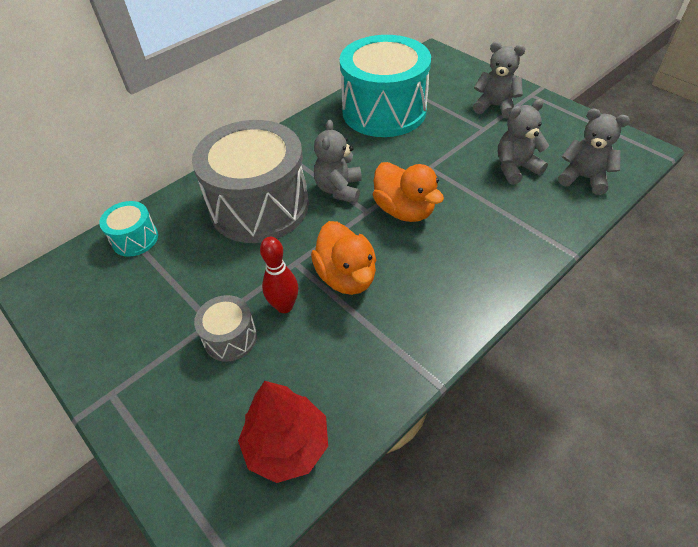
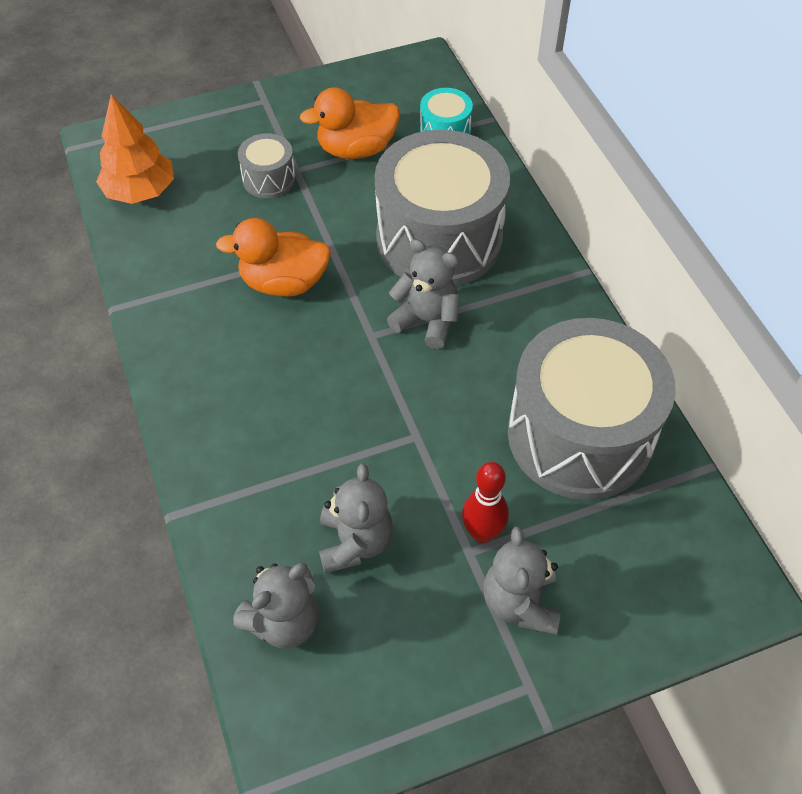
camera: 110 degrees right, 5 degrees up
(284, 306) = (279, 224): red bowling pin -> red bowling pin (482, 533)
(287, 445) = (140, 191): red tree -> orange tree
(384, 111) = (580, 435): turquoise drum -> grey drum
(404, 210) = (350, 372): orange duck -> orange duck (356, 149)
(495, 106) = (520, 602): grey teddy bear -> grey teddy bear turned 135 degrees clockwise

